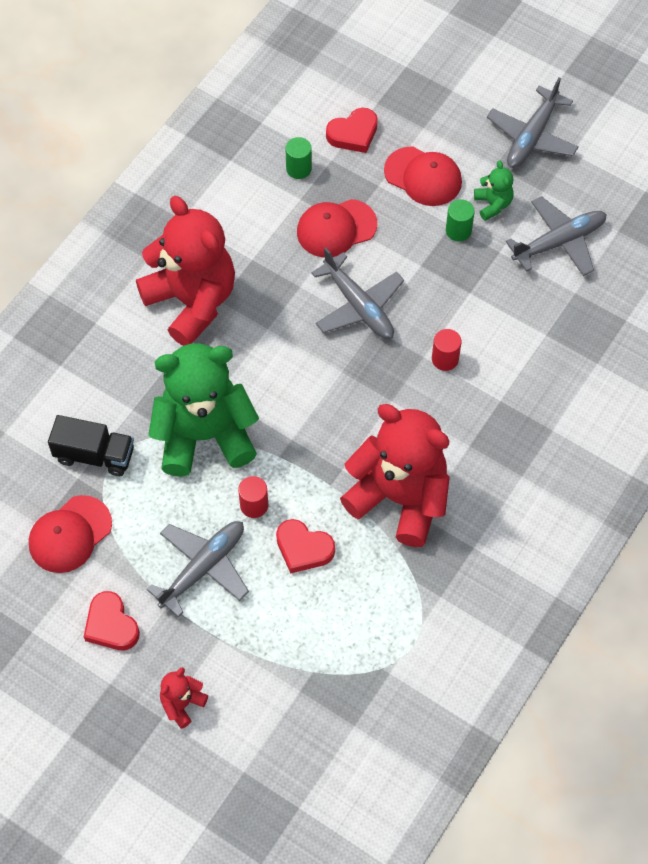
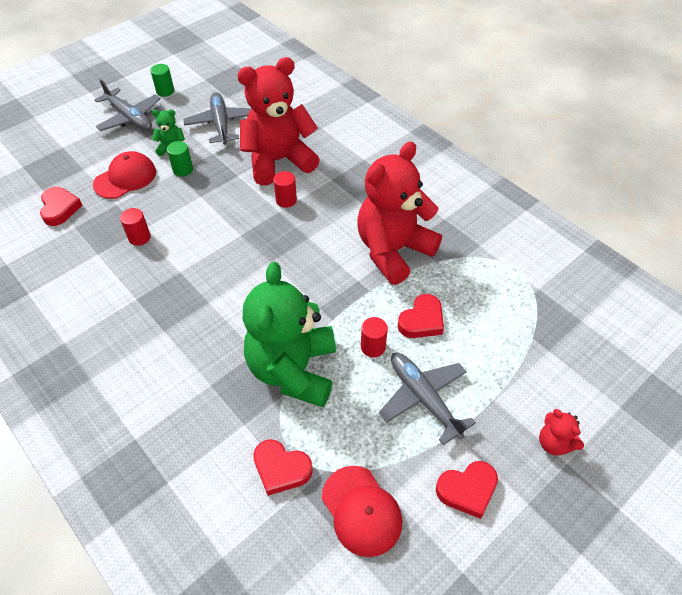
camera: 75 degrees left, 10 degrees down
(94, 455) = (281, 469): black truck -> red heart
(192, 301) = (154, 352): red teddy bear -> red teddy bear (278, 161)
(299, 168) = (68, 249): green cylinder -> green cylinder (165, 91)
(336, 228) = (139, 237): red cap -> red cylinder
(358, 305) = (216, 239): grey plane -> none

